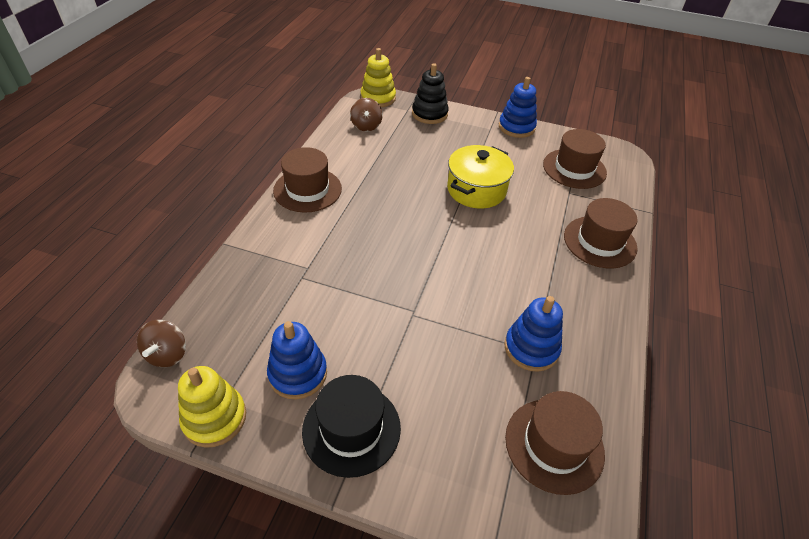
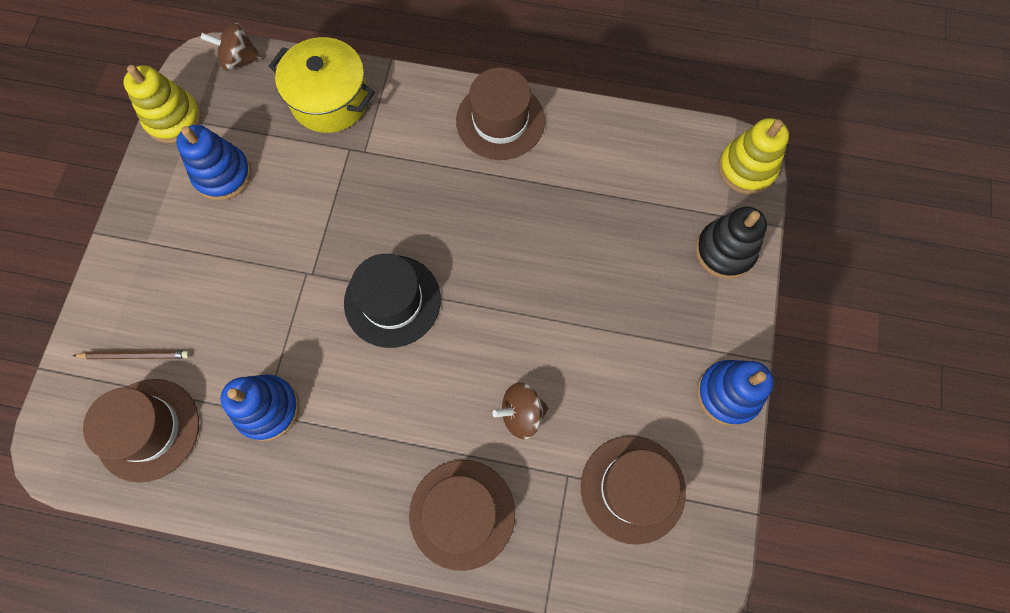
camera: 85 degrees right, 25 degrees up
(351, 429) = (164, 234): black hat -> black hat (392, 301)
(366, 126) = (663, 164): brown spinning top -> brown spinning top (521, 413)
(476, 190) = (545, 334): yellow pot -> yellow pot (330, 100)
(480, 457) = (135, 355): none -> brown pencil

